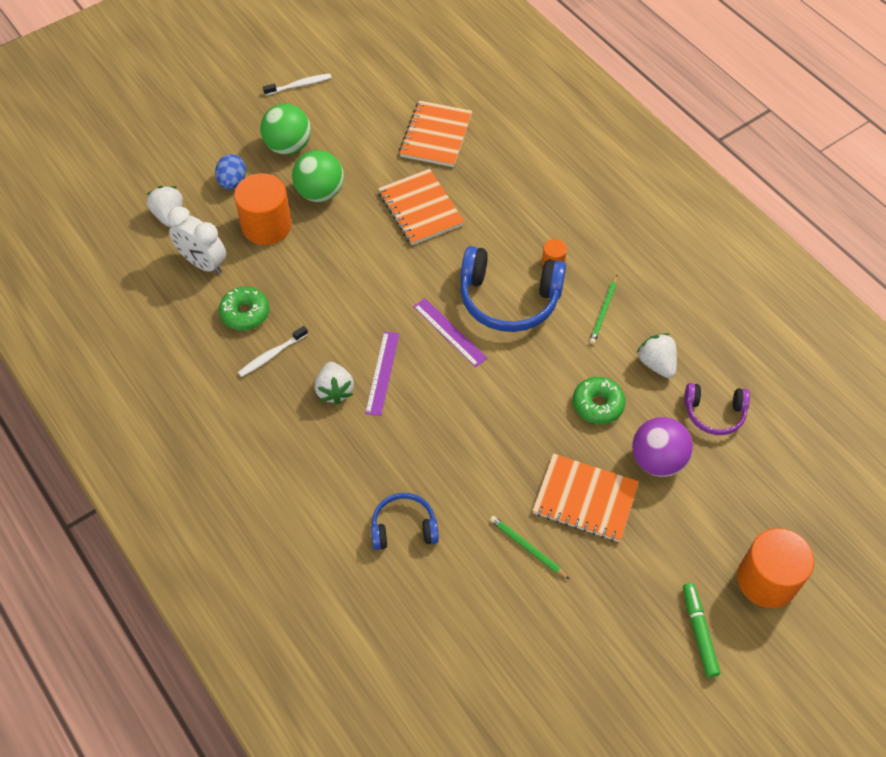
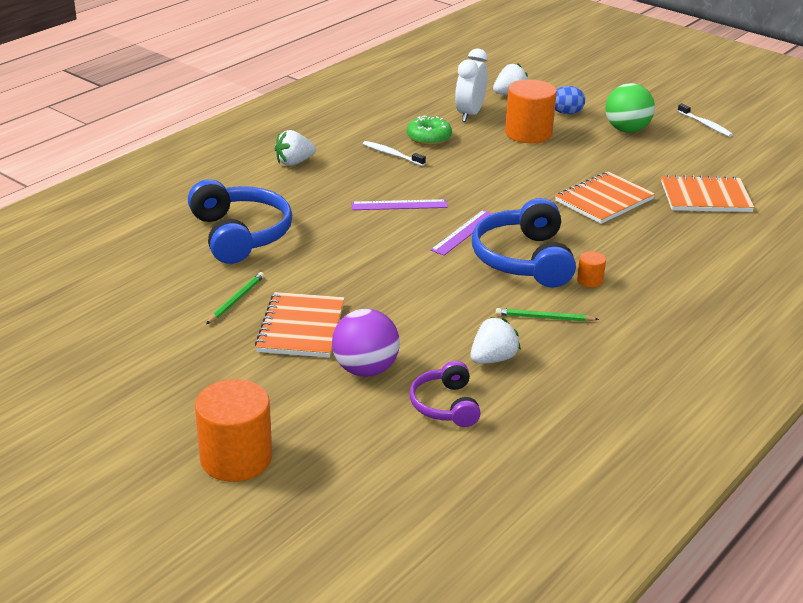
camera: 75 degrees right, 25 degrees down
(320, 193) = (584, 151): green ball -> none
(334, 390) = (369, 186): white strawberry -> white strawberry (294, 162)
(403, 528) = (240, 235): blue headphones -> blue headphones, size x1.75
(598, 405) = (419, 325): green donut -> none
(699, 632) = (163, 413): green marker -> none

